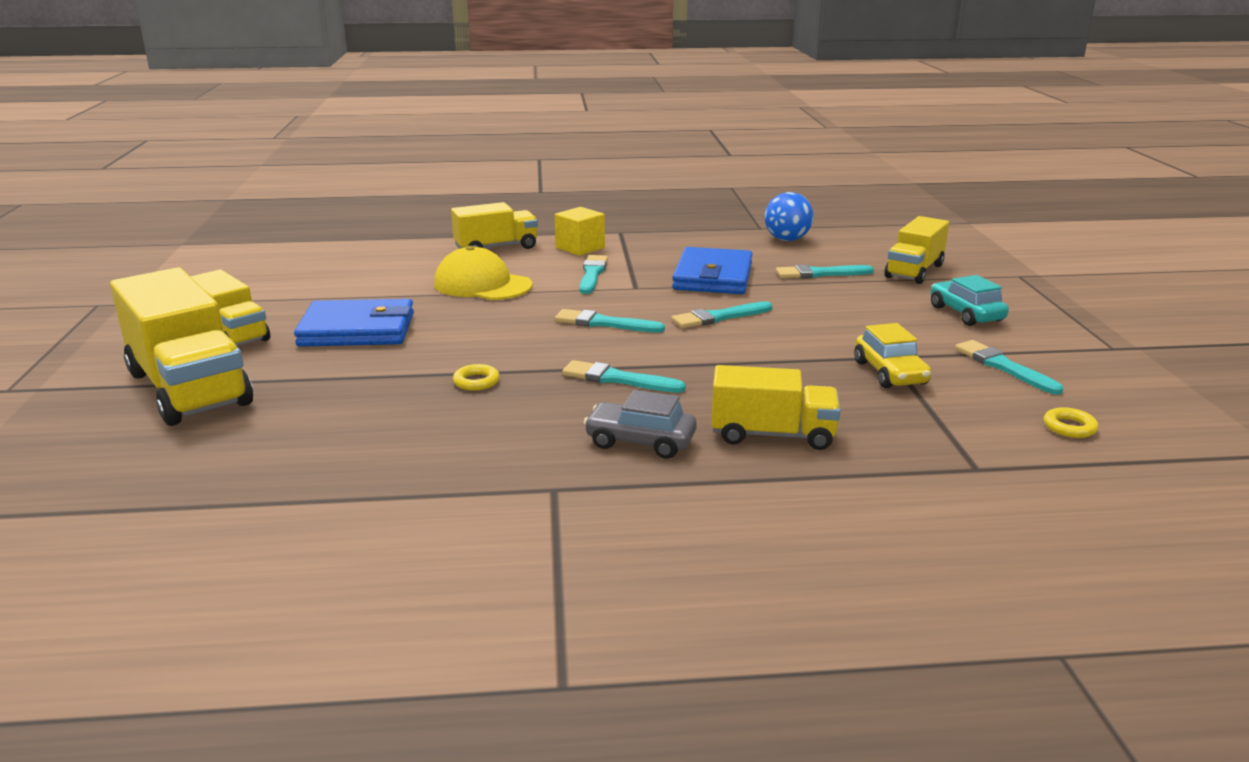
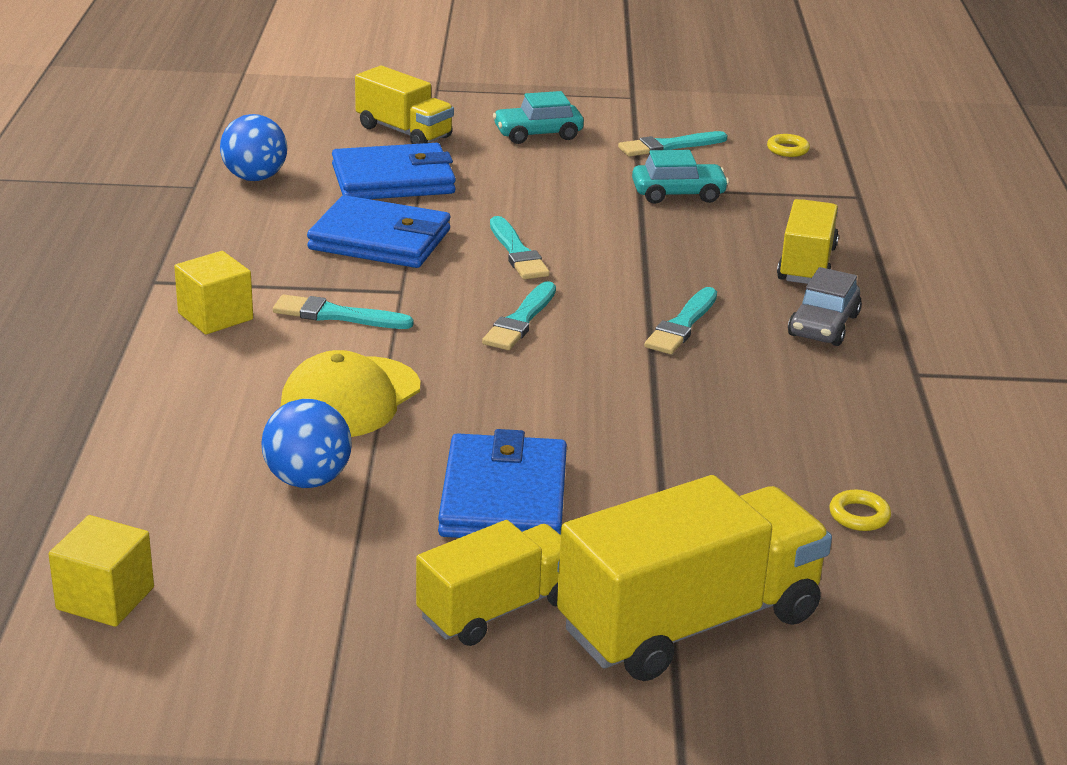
camera: 85 degrees left, 5 degrees up
(282, 255) = (105, 598): none -> yellow cube
(386, 282) = (308, 480): none -> blue ball
(476, 381) = (683, 408): yellow ring -> yellow ring (859, 515)
(496, 248) = (178, 383): yellow truck -> none
(820, 274) = (393, 179): turquoise brush -> blue wallet
(890, 373) = (678, 194): yellow car -> turquoise car

